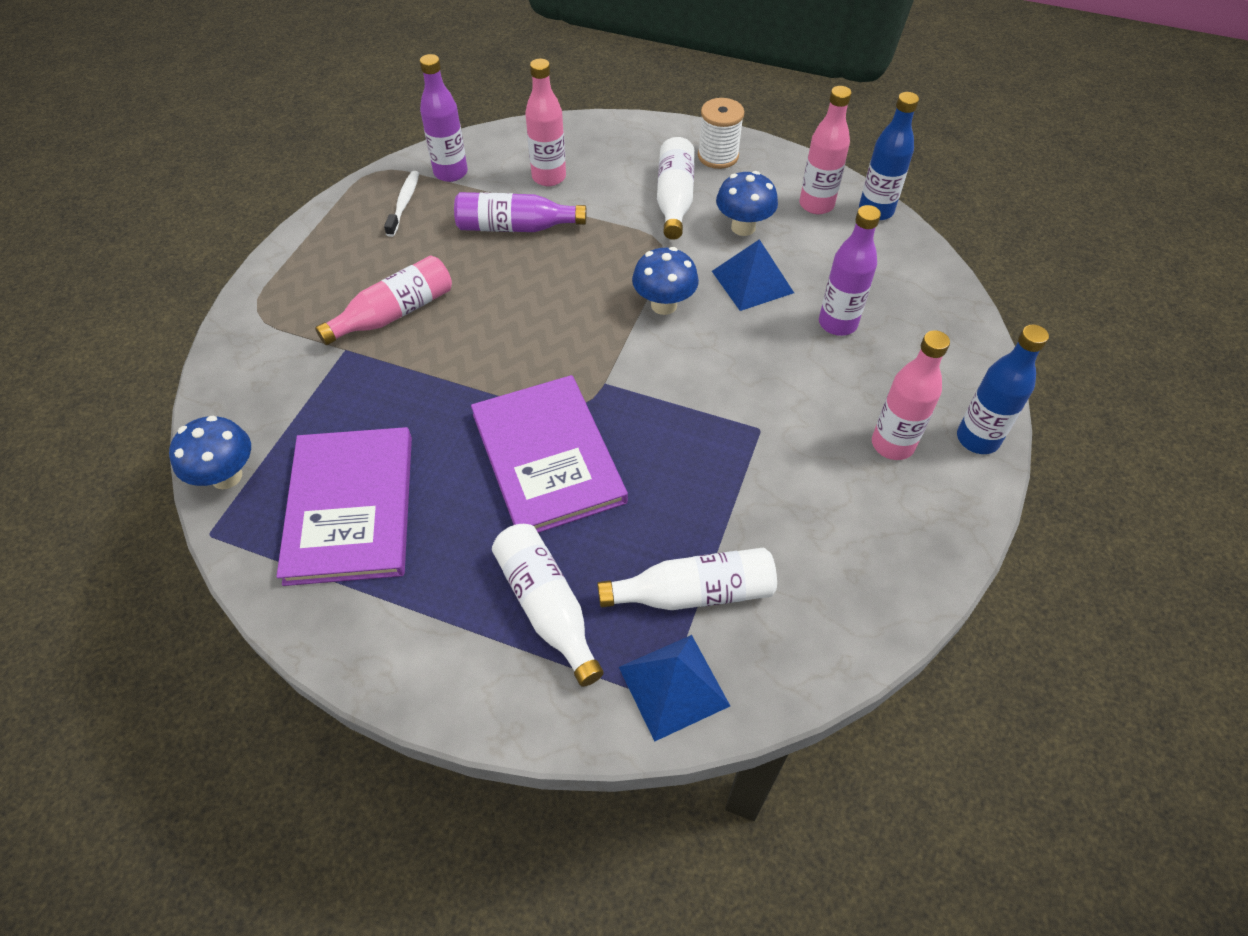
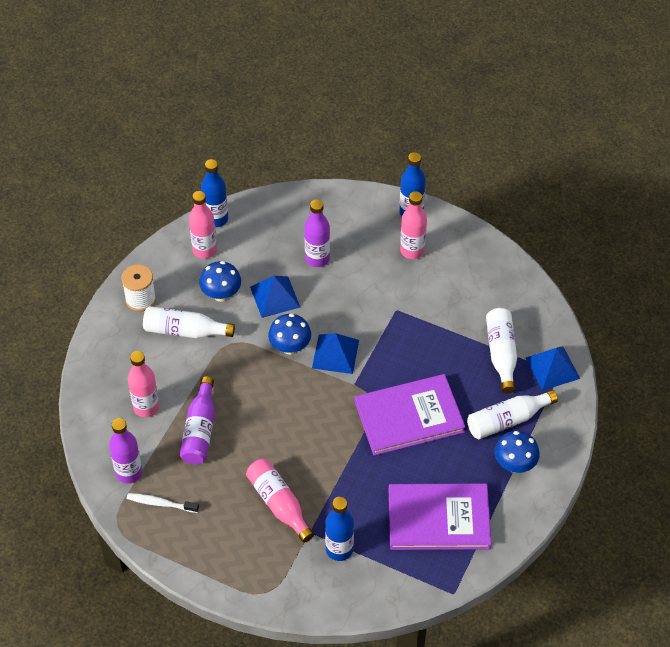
camera: 85 degrees left, 0 degrees up
(226, 476) = (411, 590): blue mushroom -> blue mushroom (514, 465)
(311, 384) = (339, 549): none -> blue bottle
(659, 357) = (335, 354): none -> blue pyramid

